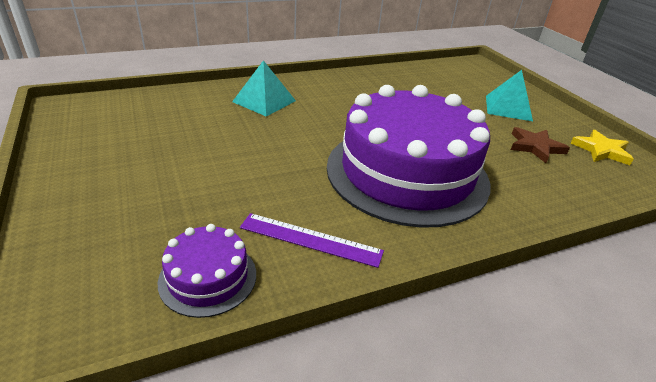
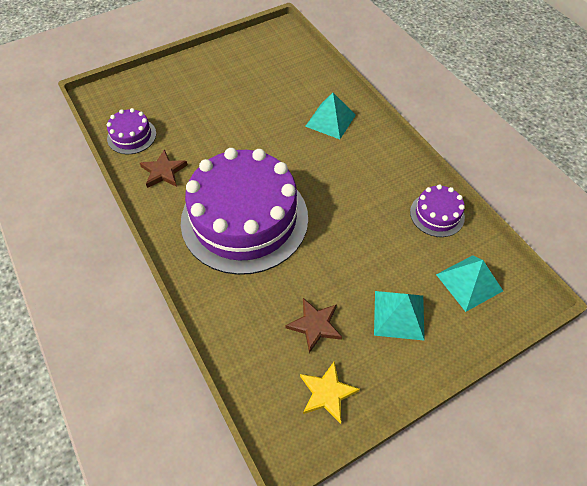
camera: 85 degrees right, 20 degrees up
(310, 239) = (163, 171): purple ruler -> brown star
(401, 76) = (437, 214): none -> purple cake
(468, 78) = (469, 282): none -> turquoise pyramid

